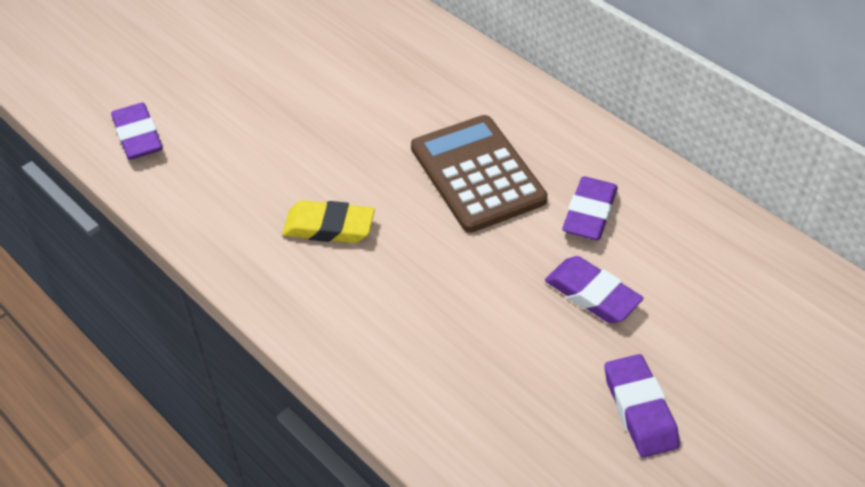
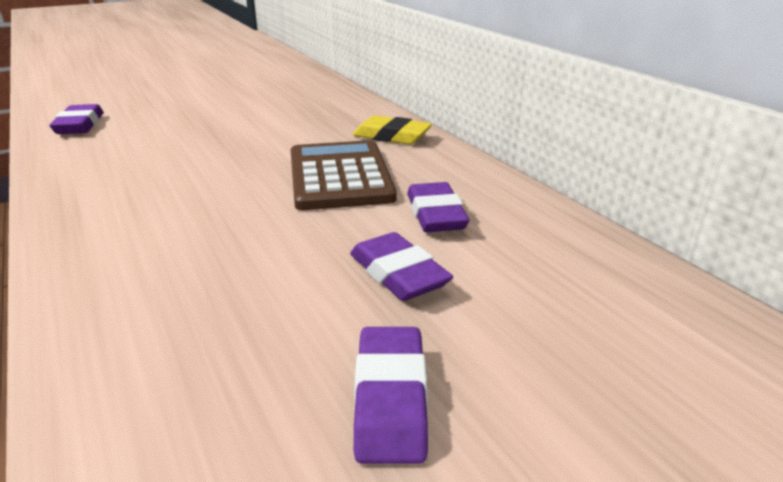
camera: 15 degrees right, 20 degrees down
(329, 227) = (169, 188): yellow eraser -> yellow eraser (391, 136)
(589, 213) = (435, 214): purple eraser -> purple eraser turned 45 degrees counterclockwise

